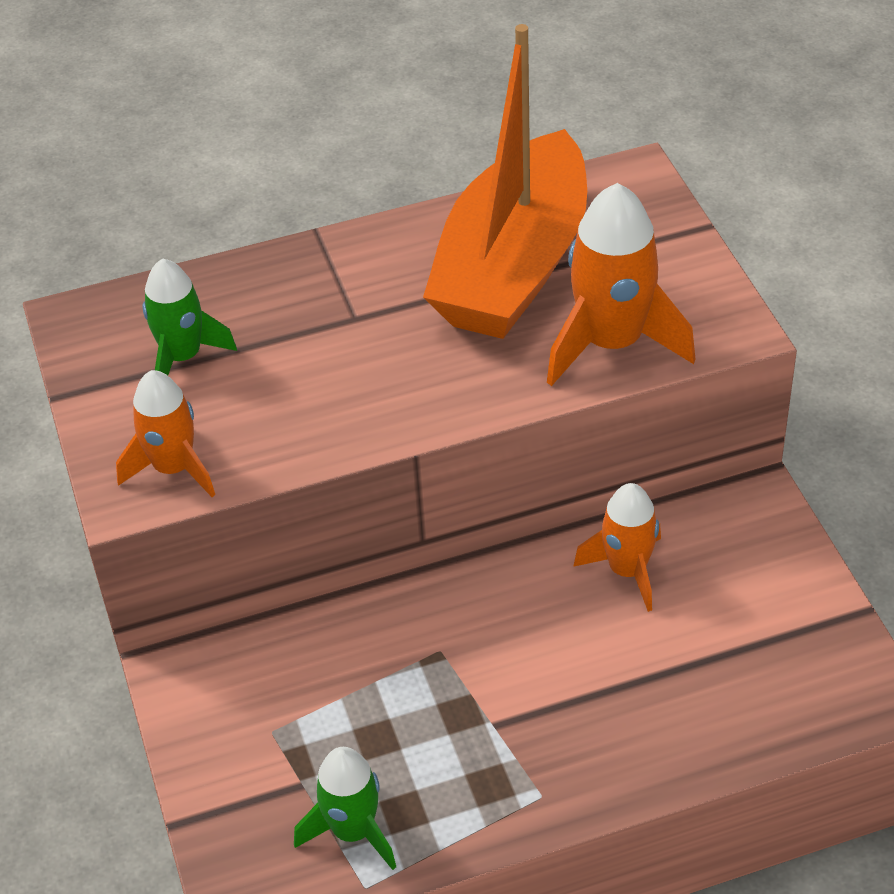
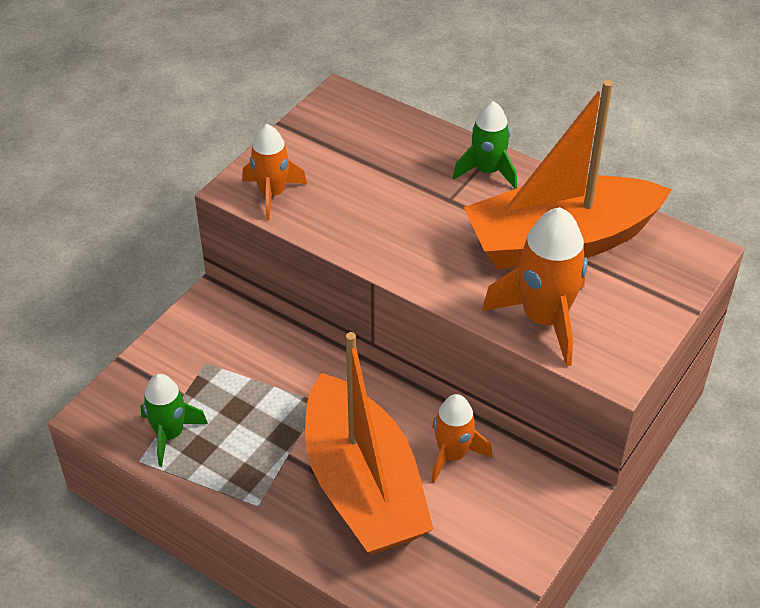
camera: 50 degrees right, 0 degrees up
(182, 357) = (352, 151): green rocket -> green rocket (487, 171)
(601, 677) = (362, 486): none -> orange boat

